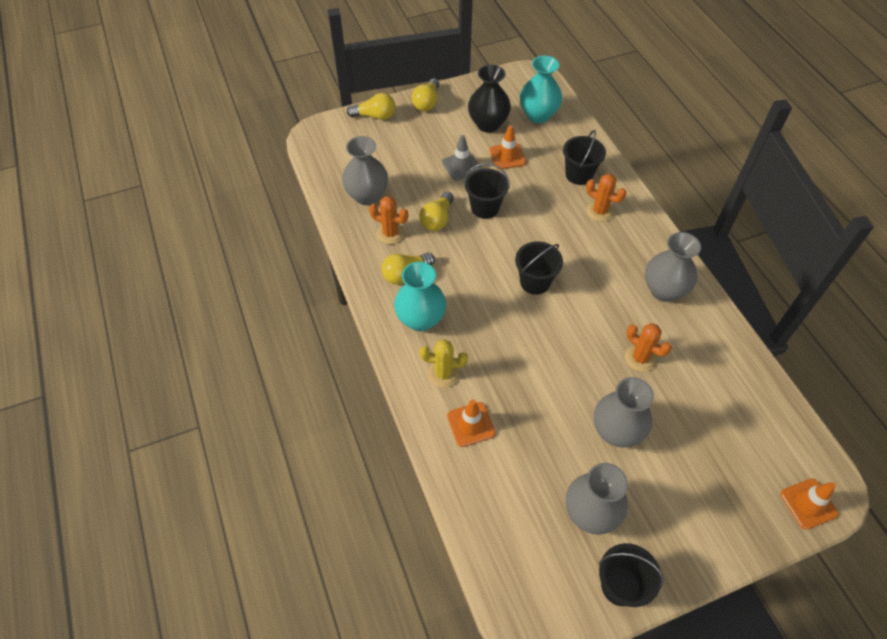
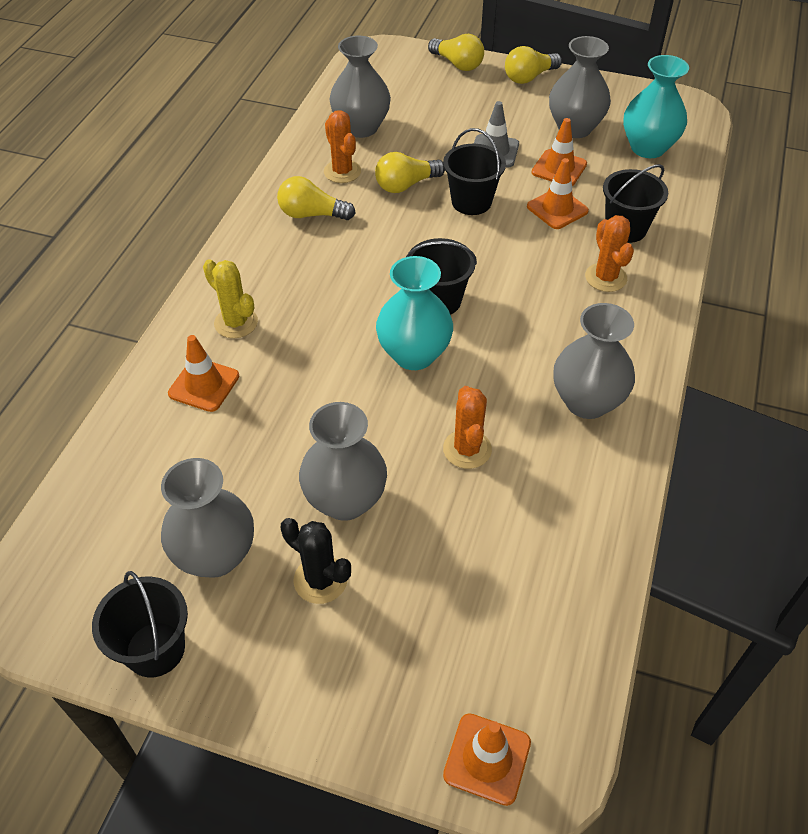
camera: 40 degrees right, 5 degrees down
(420, 319) = (275, 262): turquoise vase -> turquoise vase (414, 354)
(488, 124) = (574, 128): black vase -> grey vase
(533, 183) = (557, 209): none -> orange traffic cone
(652, 482) = (320, 580): none -> black cactus

